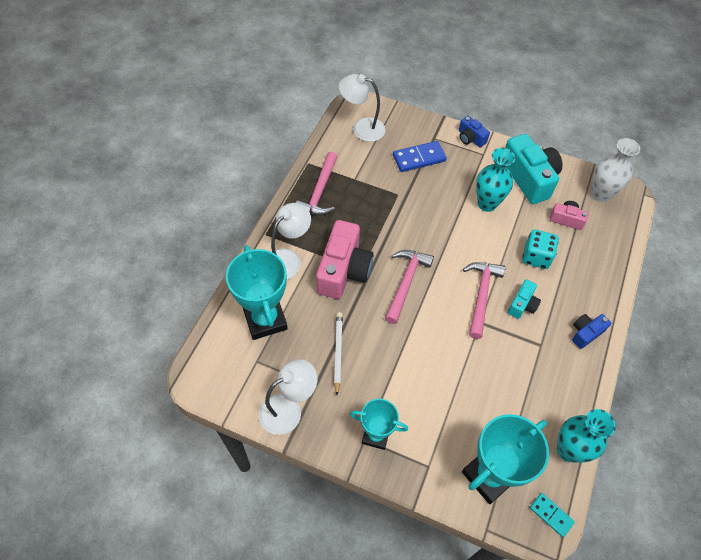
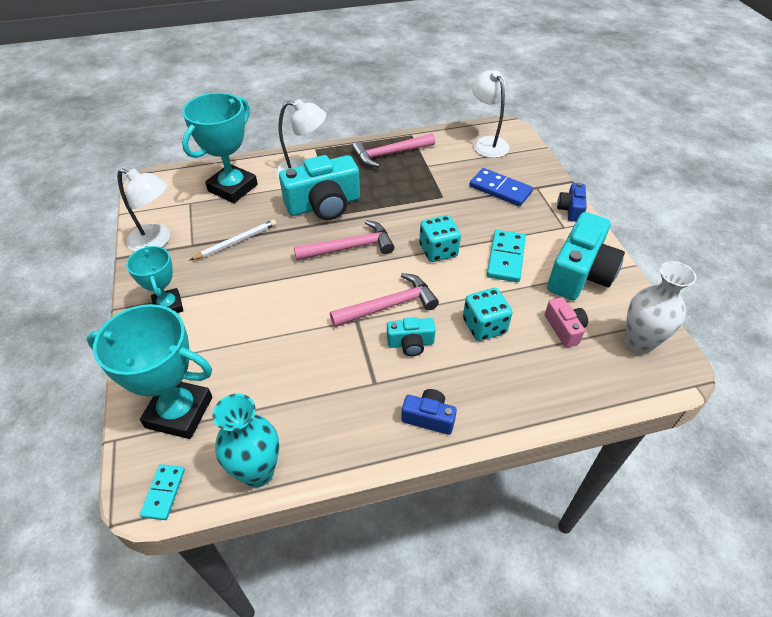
camera: 55 degrees right, 10 degrees down
(343, 270) = (324, 205): pink camera -> turquoise camera
(451, 234) = (438, 251): none -> turquoise dice
(487, 204) = (505, 258): turquoise vase -> turquoise domino

